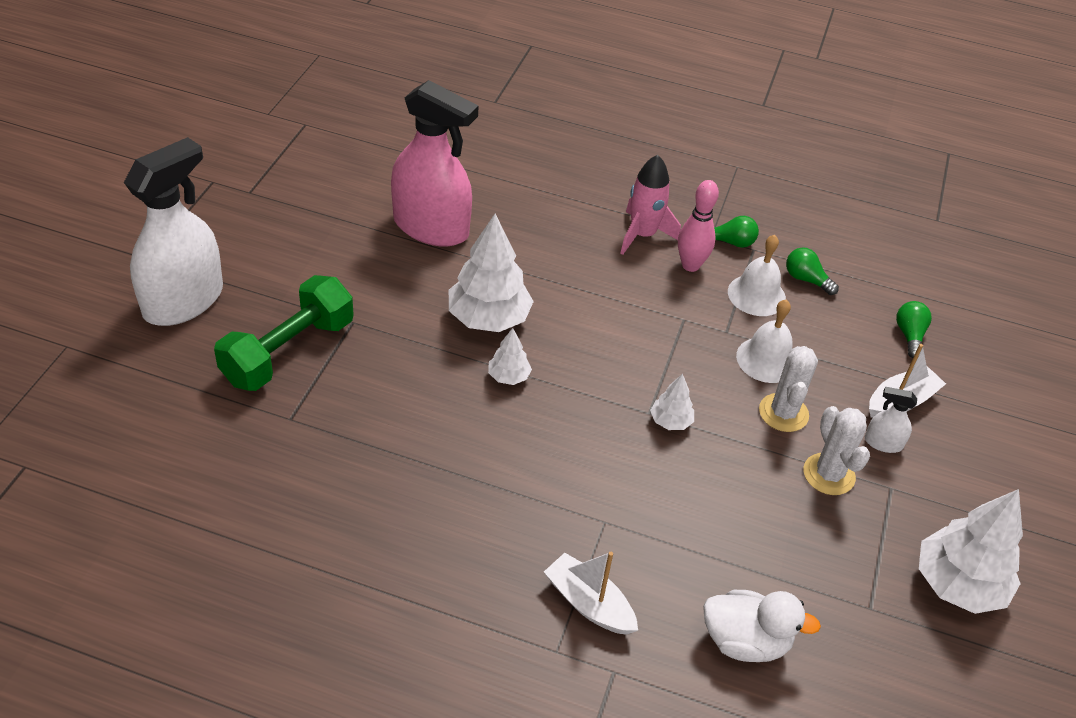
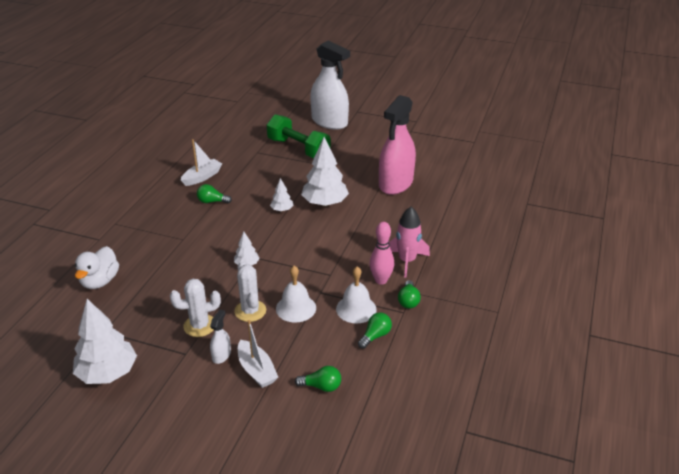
camera: 95 degrees right, 10 degrees down
(478, 484) = (212, 201): none -> green light bulb
(589, 603) = (136, 233): white boat -> white boat (202, 177)
(783, 413) = (250, 311): white cactus -> white cactus turned 60 degrees clockwise

